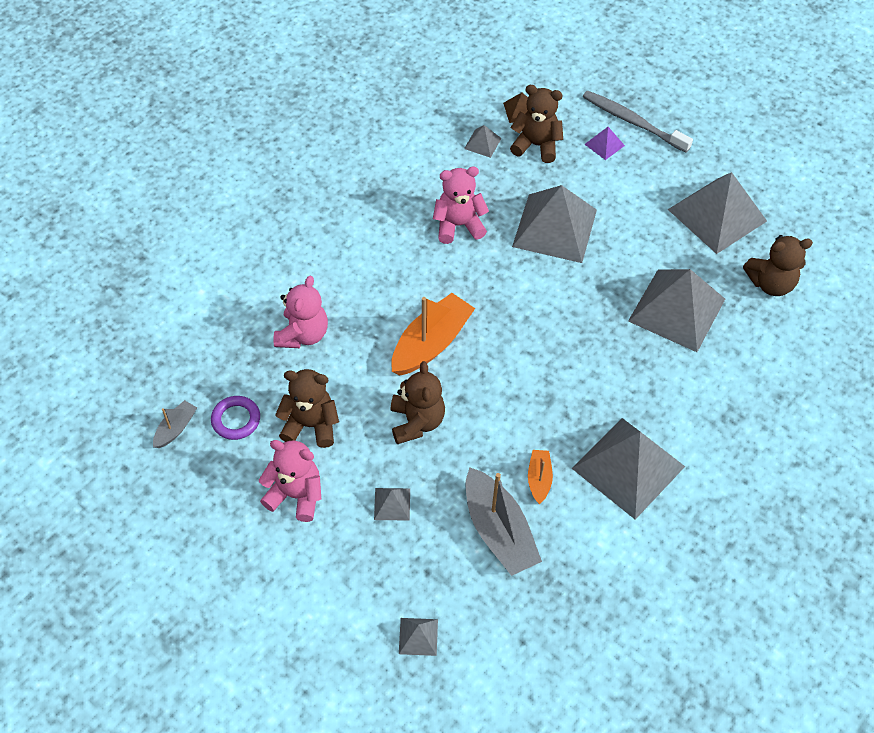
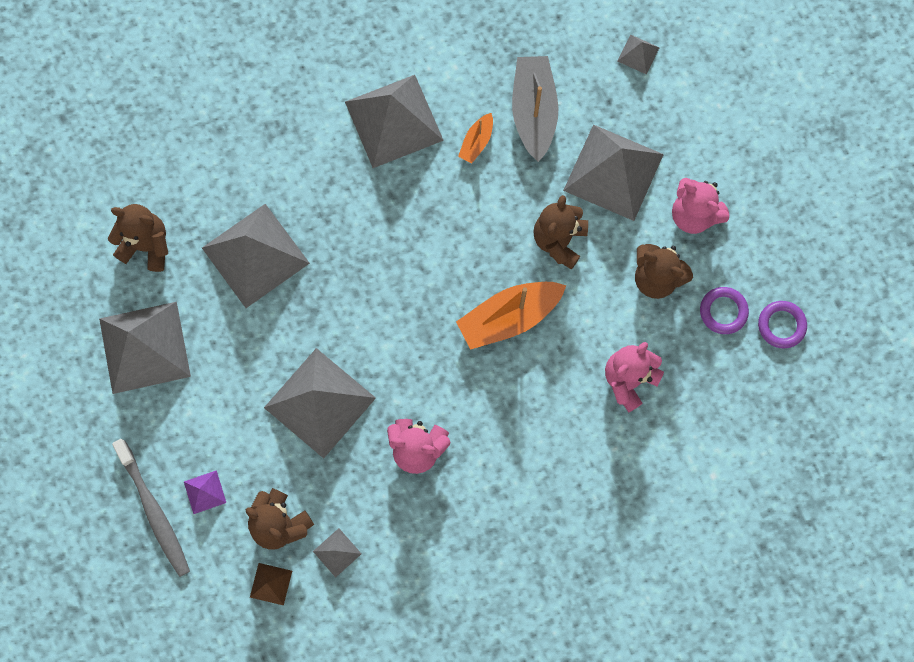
camera: 155 degrees left, 20 degrees up
(176, 428) = (781, 325): grey boat -> purple ring
(392, 504) = (613, 172): grey pyramid -> grey pyramid, size x2.34

